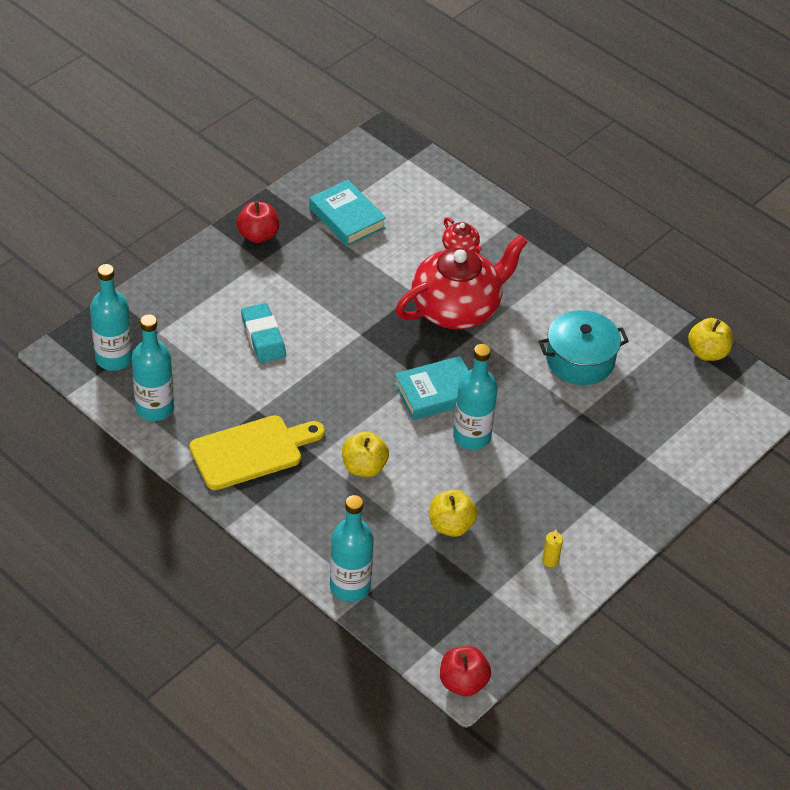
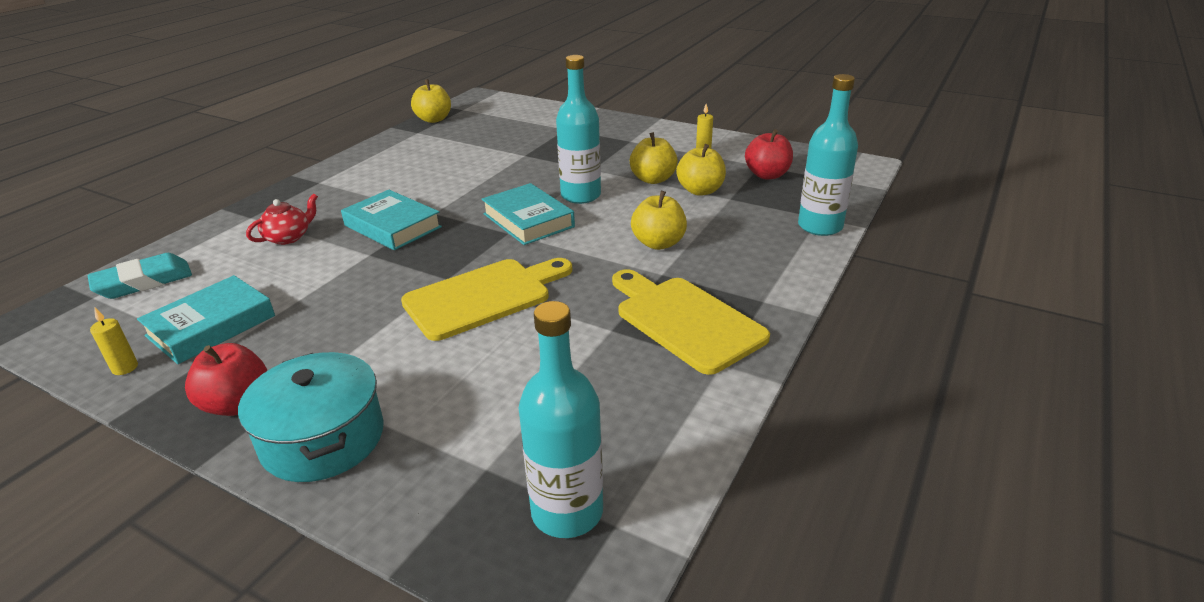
camera: 100 degrees left, 15 degrees down
(154, 408) = (658, 428): turquoise bottle -> none
(263, 337) = (470, 353): turquoise eraser -> turquoise eraser (143, 282)
(315, 186) = (125, 368): none -> yellow candle
(327, 351) = (484, 297): none -> yellow cutting board
(457, 308) = (392, 226): red teapot -> turquoise book
(463, 683) = (863, 165): red apple -> red apple (767, 175)
(488, 497) = (653, 179): none -> yellow apple
(580, 360) = (457, 162): turquoise pot -> turquoise pot (323, 438)

